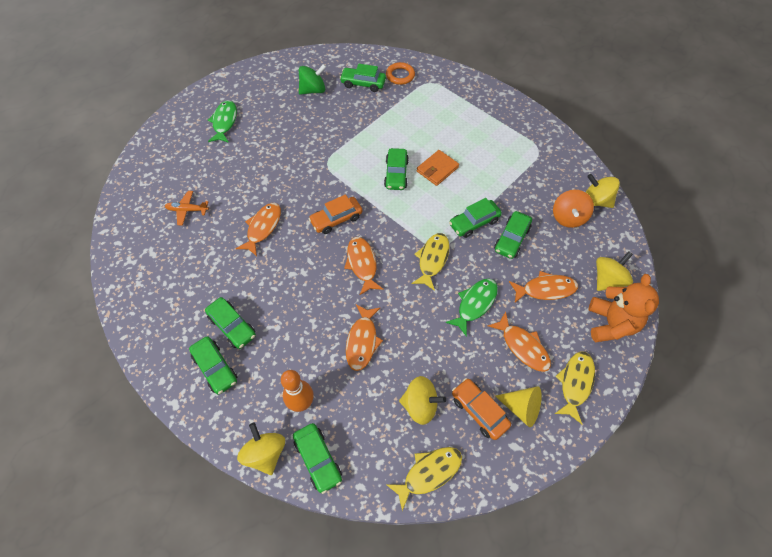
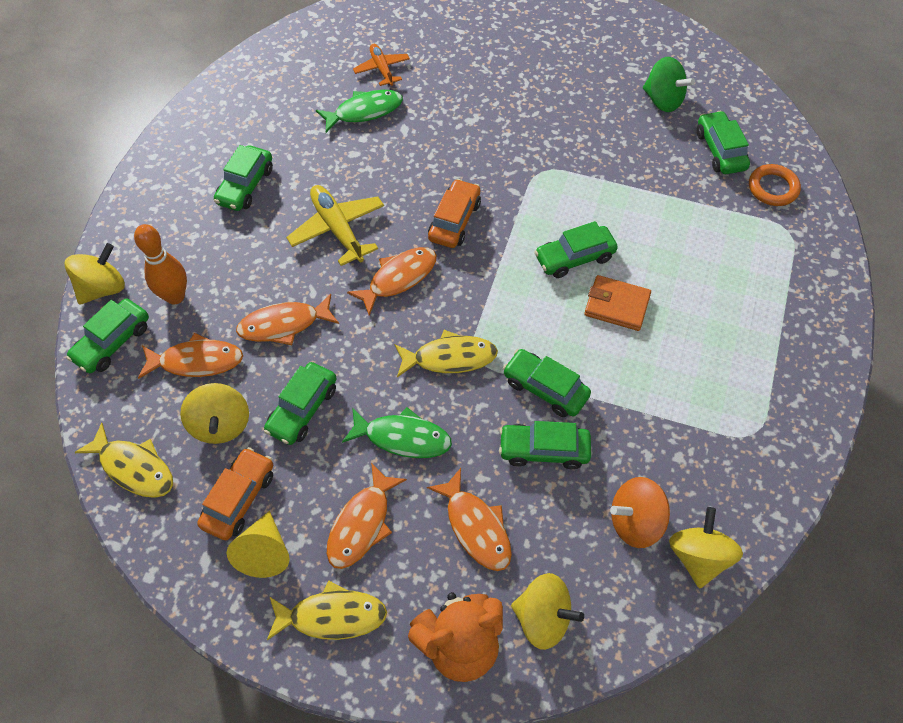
camera: 65 degrees right, 0 degrees up
(215, 368) = (186, 195): green car -> green car (302, 409)
(224, 122) = (539, 37): green fish -> green fish (364, 111)
(263, 227) = (397, 151): orange fish -> orange fish (196, 361)
(304, 283) = (337, 229): none -> yellow plane
(336, 219) = (454, 221): orange car -> orange car turned 75 degrees clockwise

